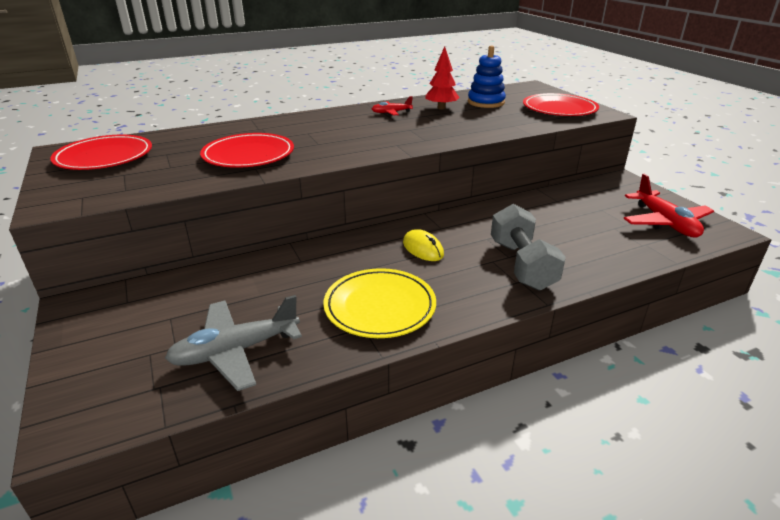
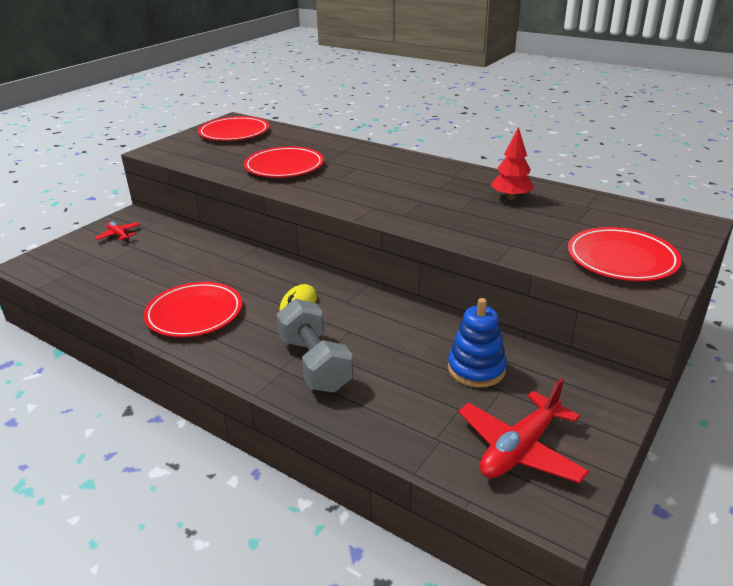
camera: 60 degrees right, 0 degrees up
(235, 351) = (112, 281): grey plane -> none
(380, 306) = (194, 313): yellow plate -> red plate
(391, 112) = (458, 181): red plane -> red plane (119, 235)
(486, 102) = (571, 213): blue stacking toy -> blue stacking toy (476, 369)
(522, 264) = (315, 363): grey dumbbell -> grey dumbbell turned 75 degrees counterclockwise

